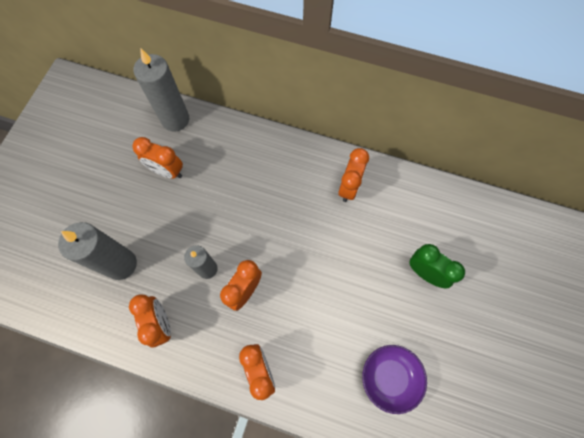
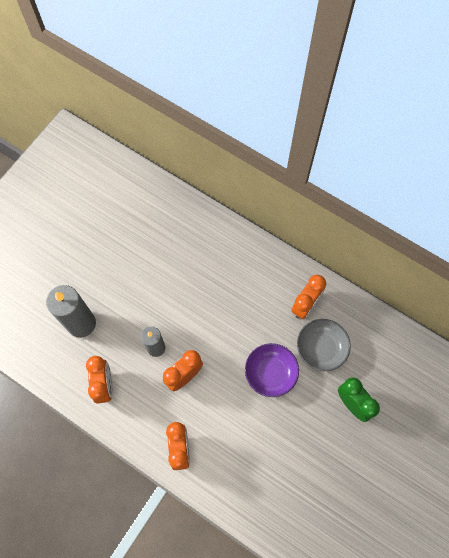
camera: 15 degrees right, 0 degrees up
(167, 171) = (141, 247): orange clock -> none
(175, 119) = (160, 198): grey candle -> none
(377, 225) = (321, 348): none -> grey bowl
(389, 377) = (292, 486): purple bowl -> purple bowl (270, 373)

